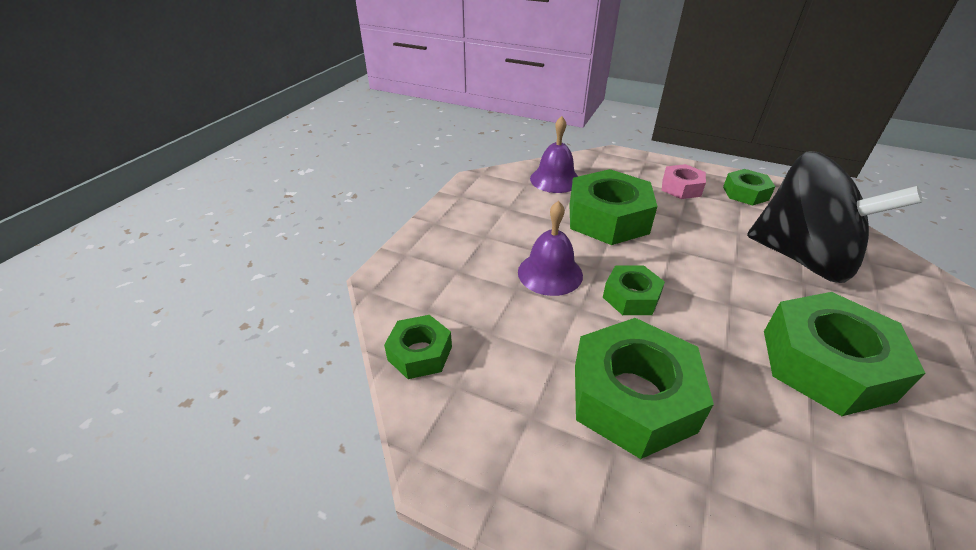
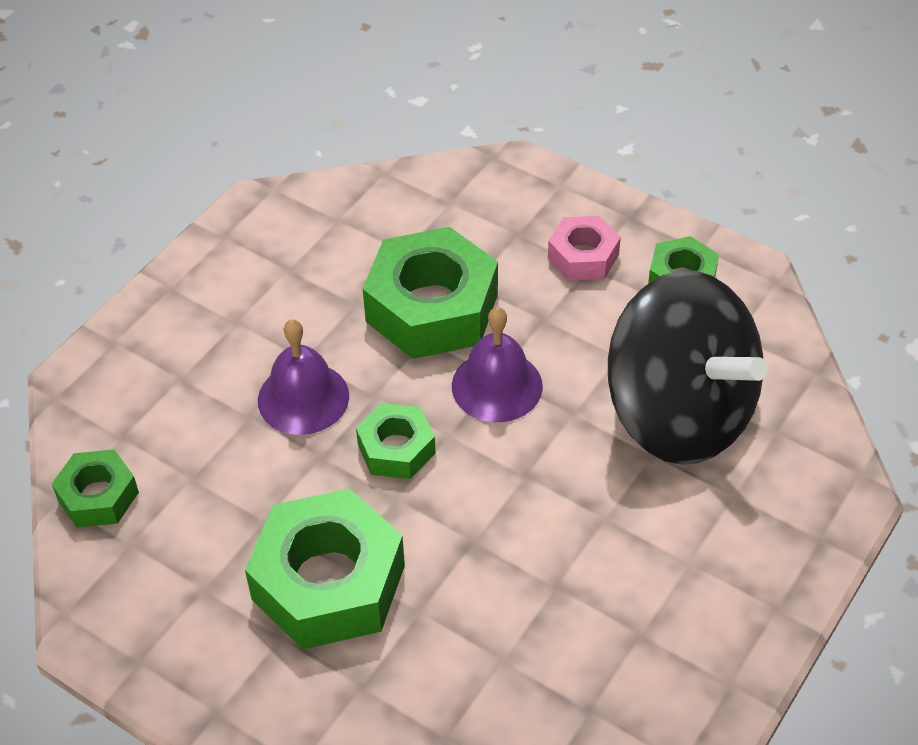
camera: 10 degrees right, 10 degrees up
(555, 179) = (385, 216): purple bell -> purple bell (497, 386)
(825, 364) = (588, 572): green nut -> none

